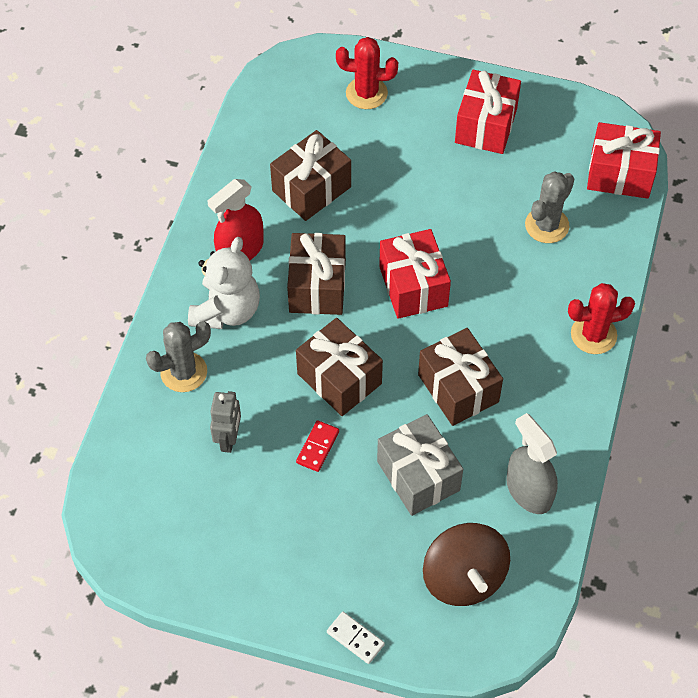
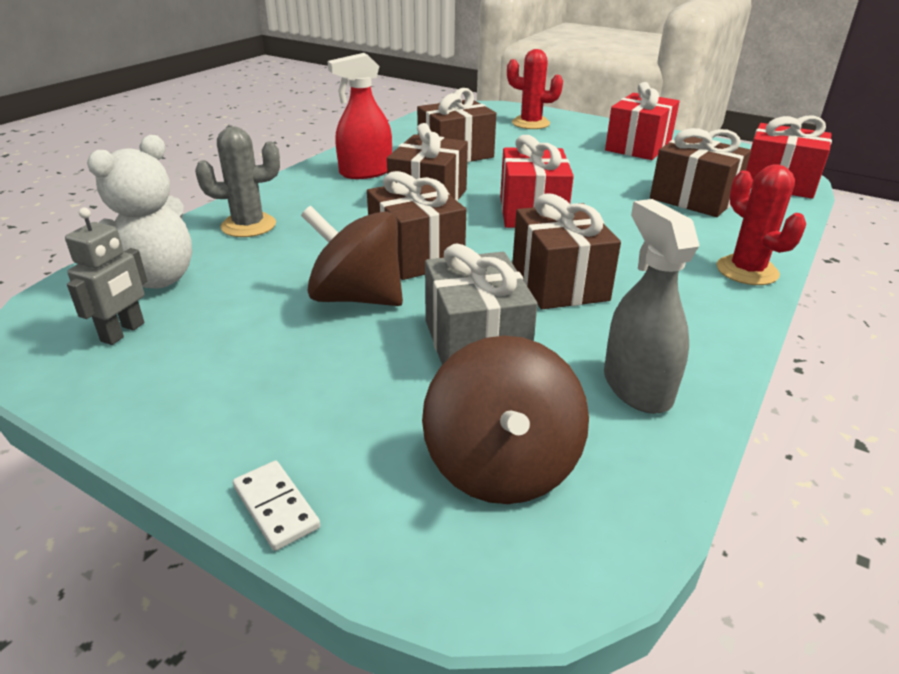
camera: 15 degrees right, 25 degrees down
(227, 310) = (325, 199): white teddy bear -> white teddy bear (154, 280)
(229, 439) = (255, 274): grey robot -> grey robot (123, 332)
(317, 447) = (356, 298): red domino -> brown spinning top
(547, 225) = (693, 199): grey cactus -> brown gift
(593, 335) = (747, 271): red cactus -> red cactus turned 60 degrees clockwise

